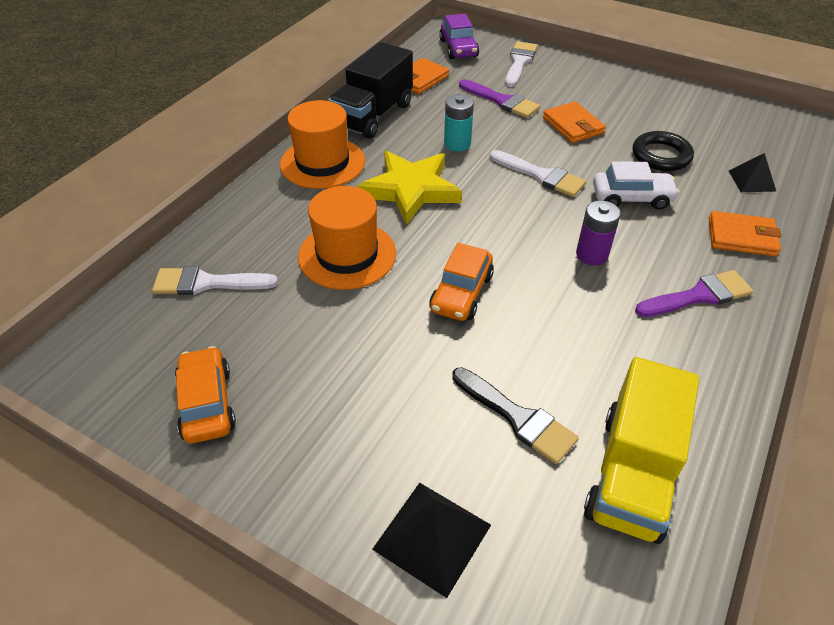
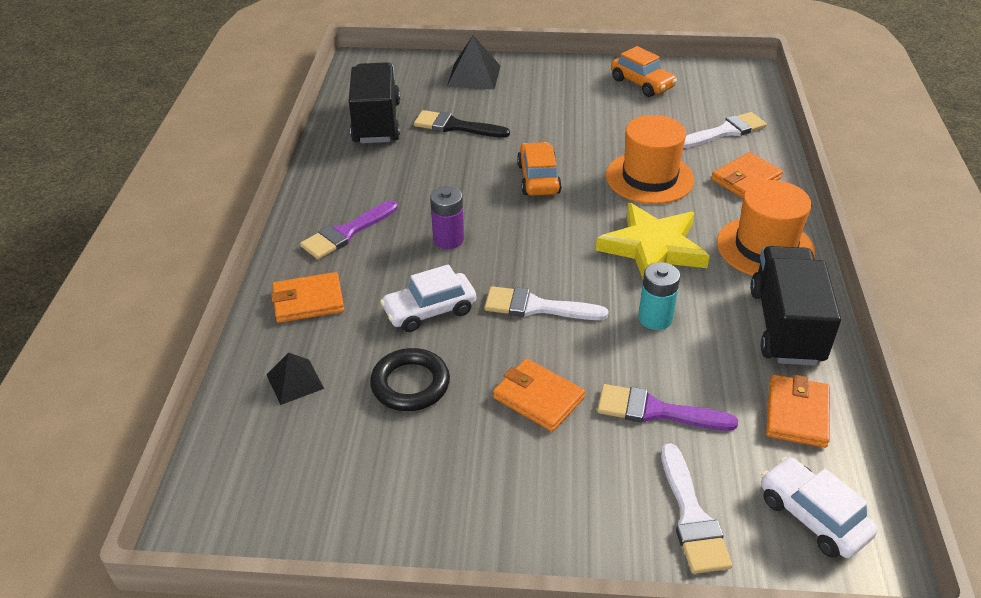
camera: 155 degrees right, 5 degrees down
(260, 222) = (746, 179): none -> orange wallet
(458, 48) = (812, 516): purple car -> white car
(632, 474) = (376, 122): yellow truck -> black truck

